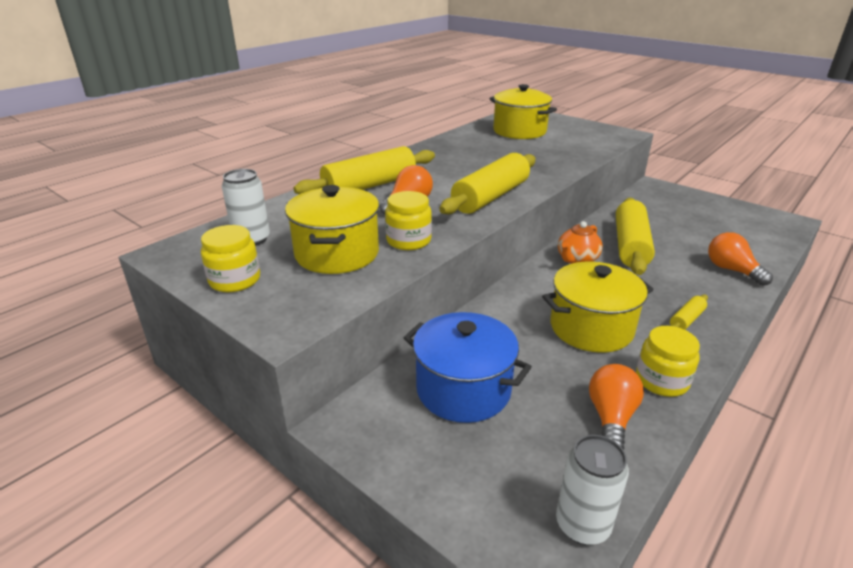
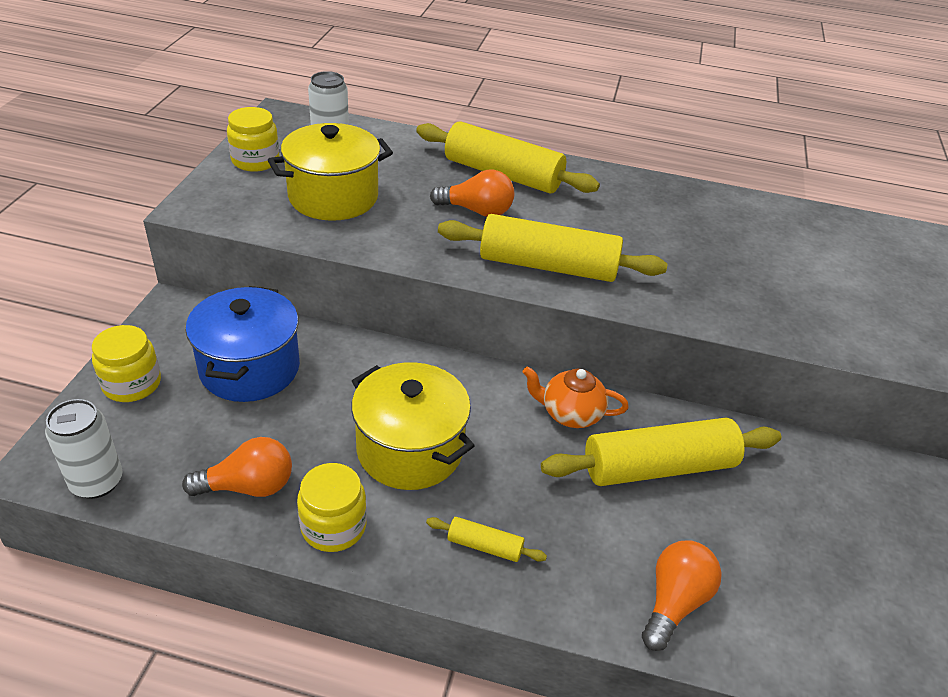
camera: 60 degrees right, 10 degrees up
(408, 241) = (388, 232): yellow jar -> yellow jar (132, 384)
(519, 131) = (817, 249): yellow pot -> none

